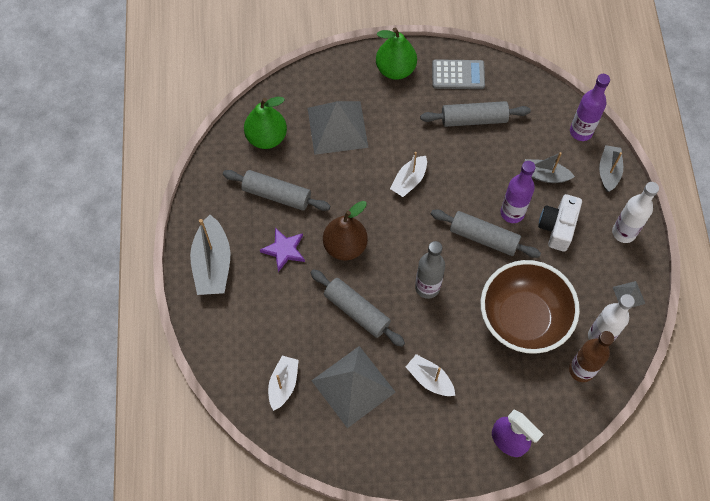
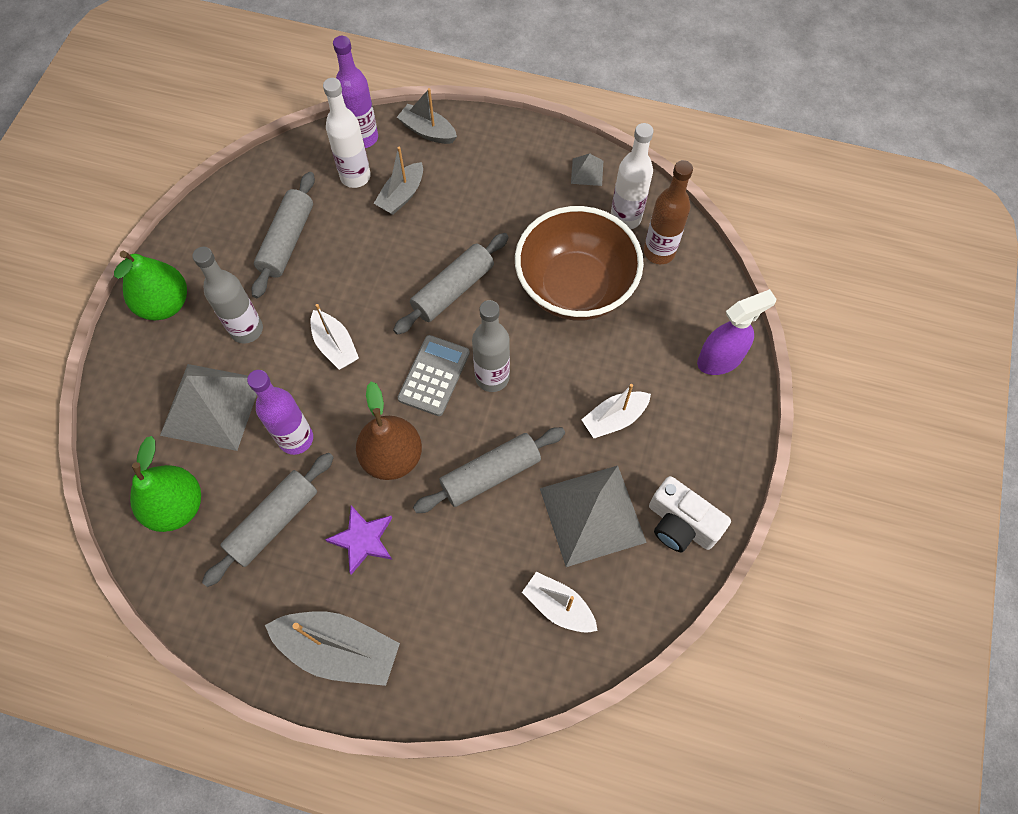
camera: 70 degrees left, 0 degrees up
(398, 124) = (247, 330): none -> grey bottle
(458, 75) = (215, 235): grey calculator -> grey calculator (434, 376)
(512, 213) = (434, 247): purple bottle -> purple bottle (296, 439)
(557, 227) = (474, 208): white camera -> white camera (681, 524)
(624, 232) = (509, 146): white bottle -> white bottle (355, 177)

